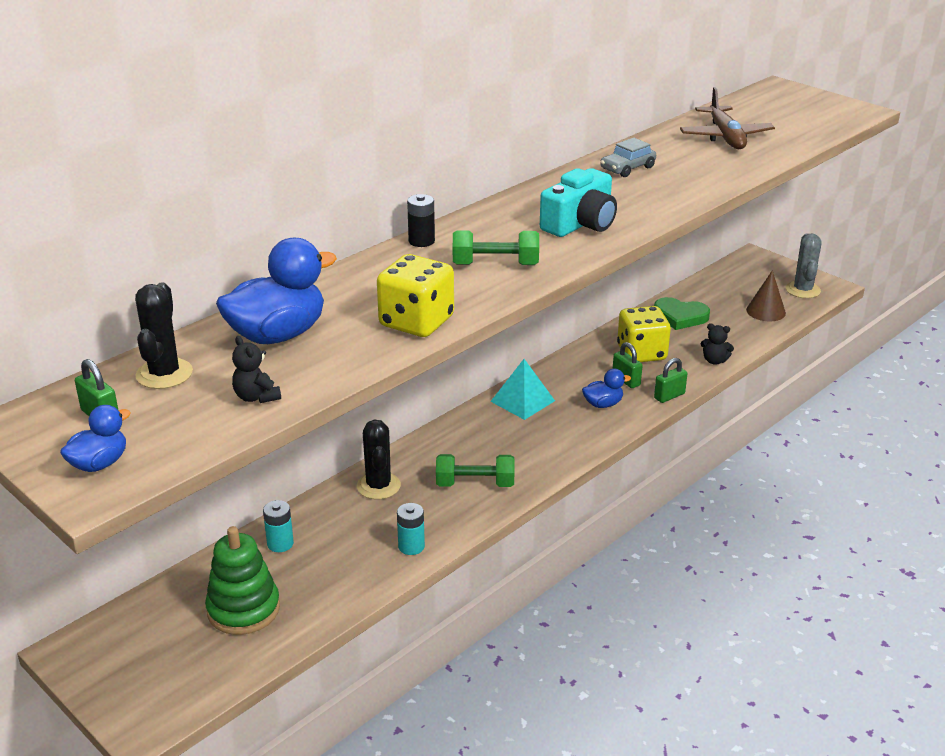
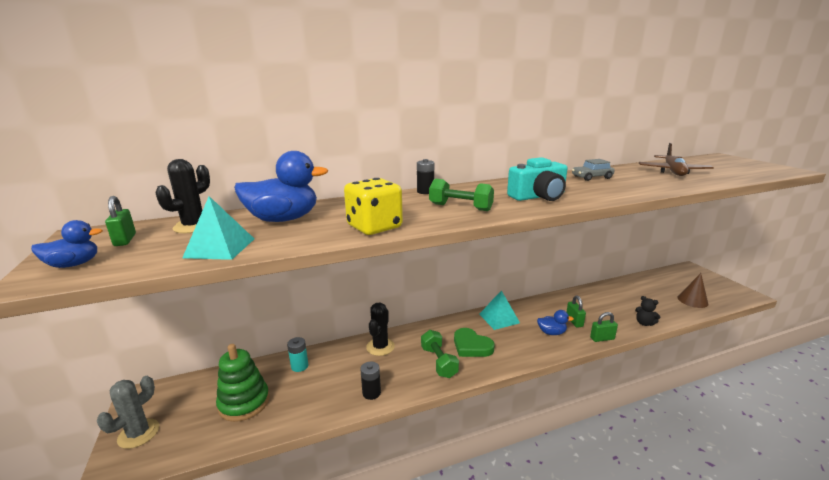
camera: 25 degrees right, 10 degrees down
(256, 397) = (220, 248): black teddy bear -> turquoise pyramid
(411, 546) = (371, 393): turquoise battery -> black battery
(475, 484) = (439, 362): green dumbbell -> green dumbbell turned 45 degrees clockwise
(641, 353) = (592, 307): yellow dice -> none
(680, 317) = (627, 292): green heart -> green heart (471, 346)
(803, 290) = (724, 293): grey cactus -> grey cactus (138, 433)

